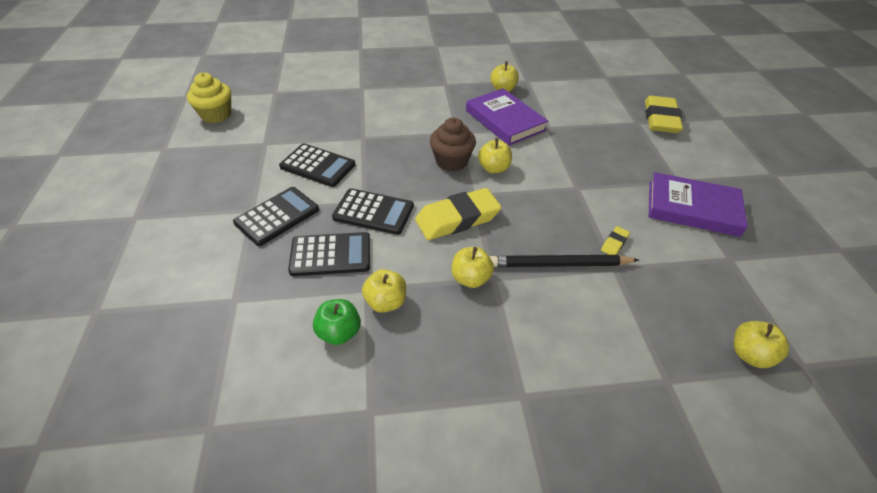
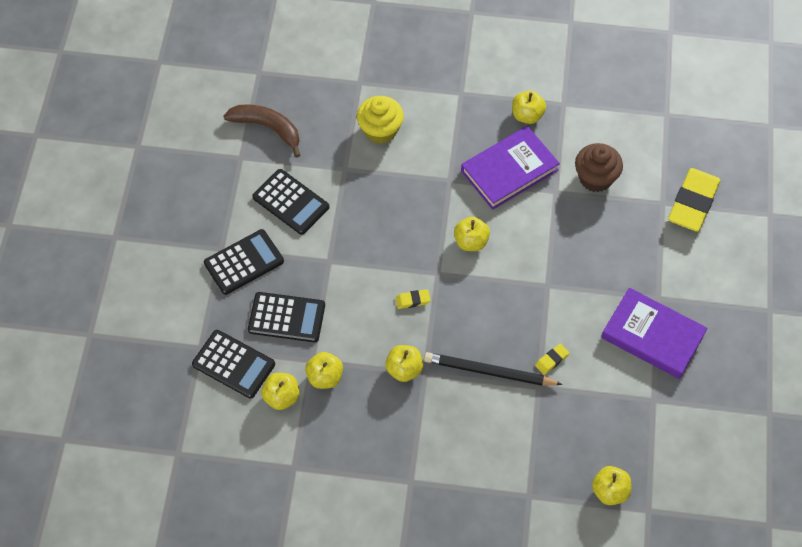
camera: 15 degrees right, 15 degrees up
(216, 115) = (192, 101): yellow cupcake -> yellow cupcake (380, 130)
(287, 122) = (267, 128): none -> brown banana
(339, 332) = (281, 397): green apple -> yellow apple
(373, 212) = (335, 275): black calculator -> black calculator (233, 364)
(451, 161) = (430, 223): brown cupcake -> brown cupcake (595, 178)
(457, 219) = (412, 300): yellow eraser -> yellow eraser, size x0.42
(505, 120) = (509, 170): purple book -> purple book turned 75 degrees clockwise

